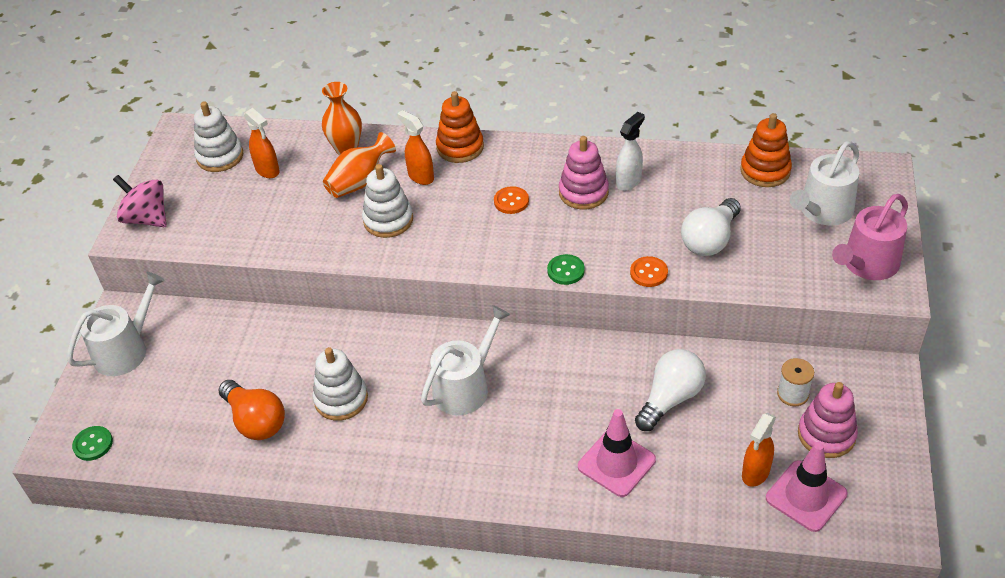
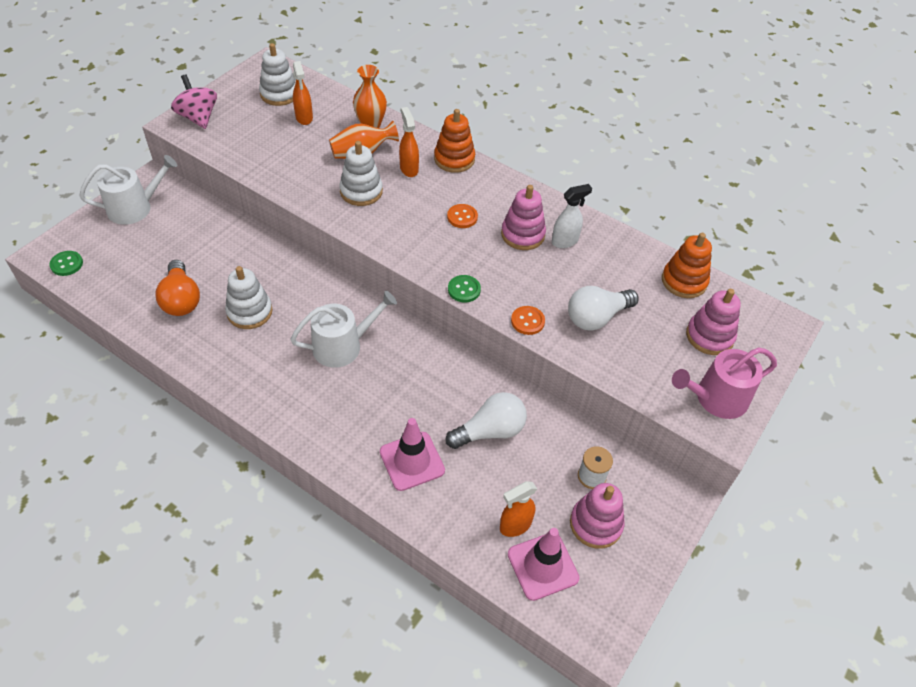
camera: 20 degrees right, 5 degrees up
(823, 211) = (709, 336): white watering can -> pink stacking toy

